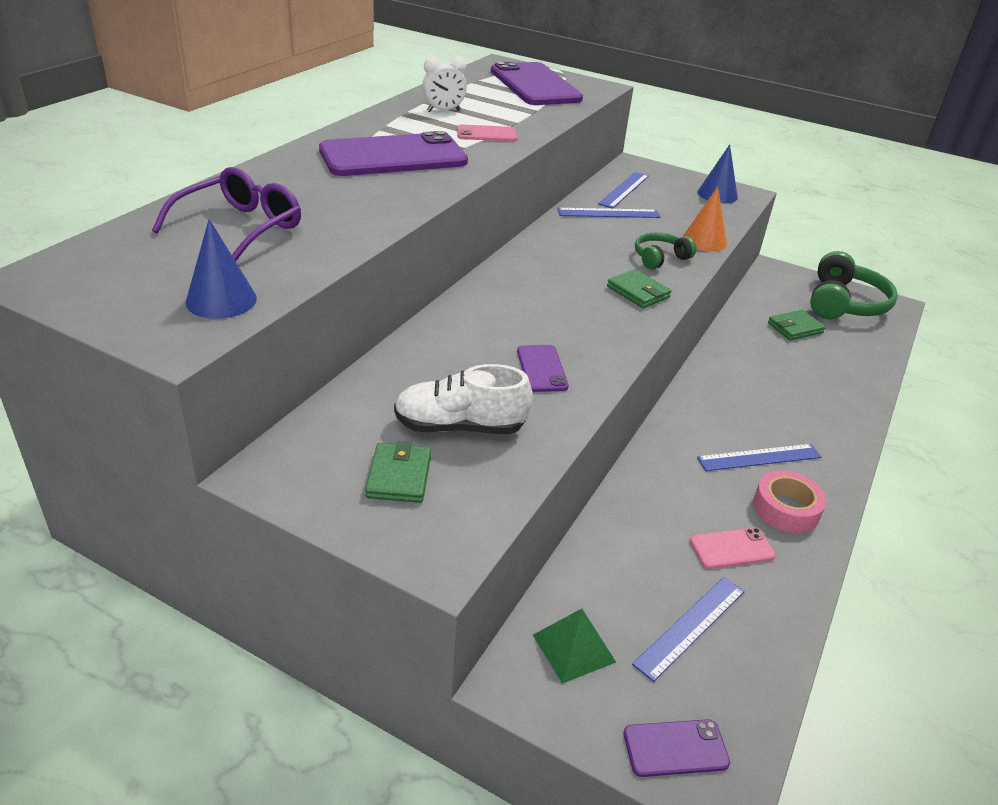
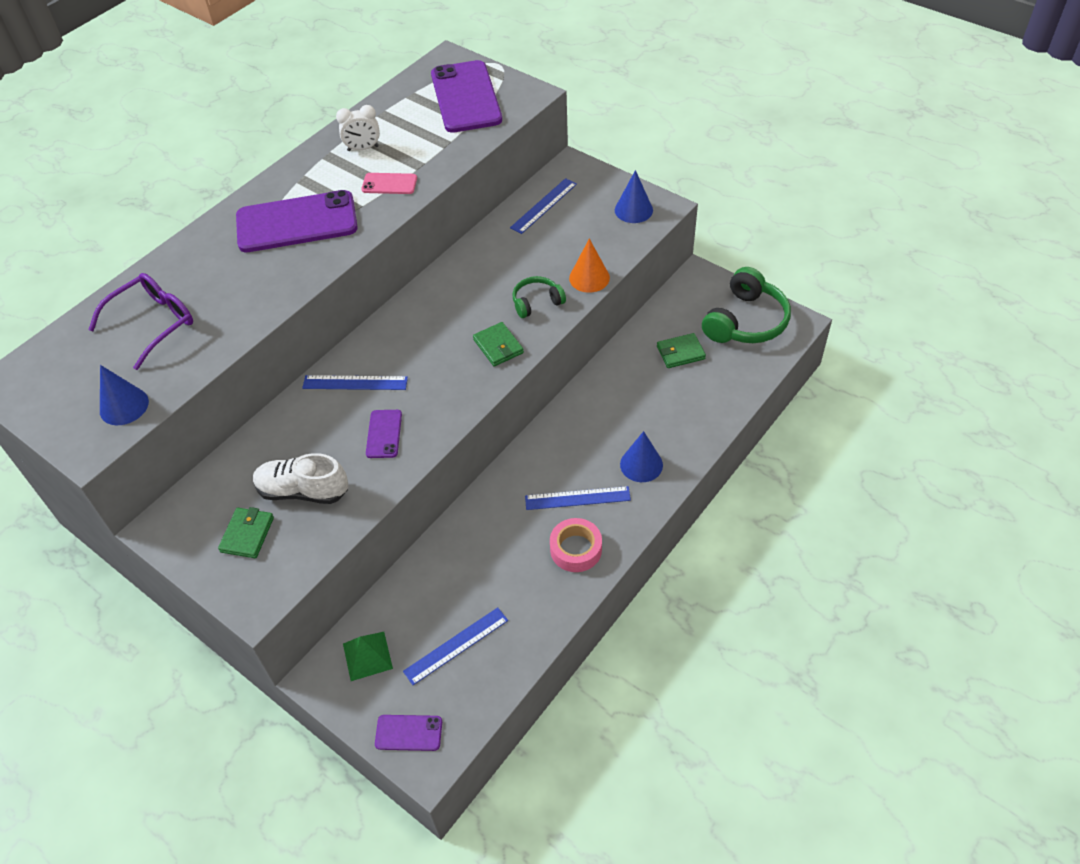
camera: 15 degrees right, 15 degrees up
(608, 213) = (515, 241): blue ruler -> blue ruler (355, 382)
(732, 548) = (515, 583): pink phone -> none
(812, 423) = (641, 464): none -> blue cone

